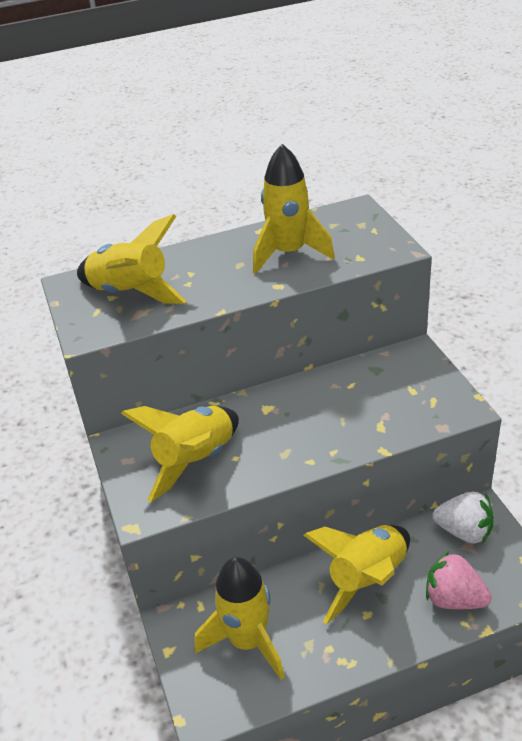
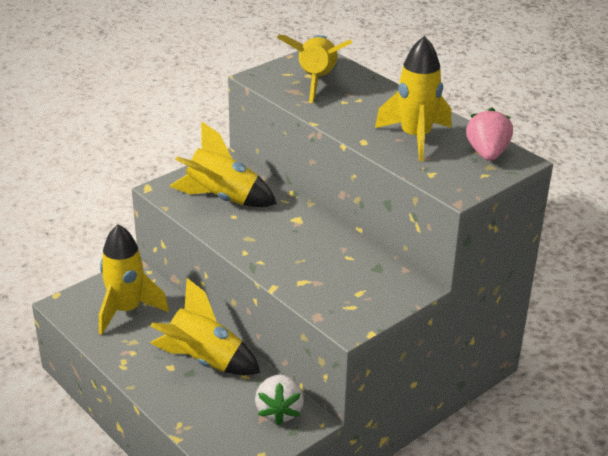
camera: 65 degrees right, 5 degrees down
(454, 599) = (201, 414): pink strawberry -> pink strawberry (487, 153)

